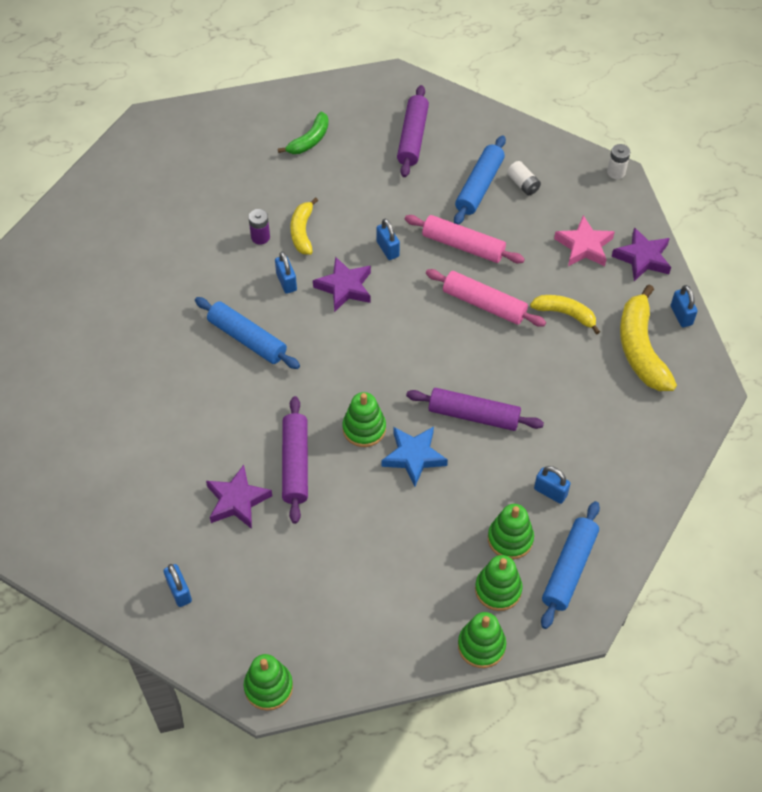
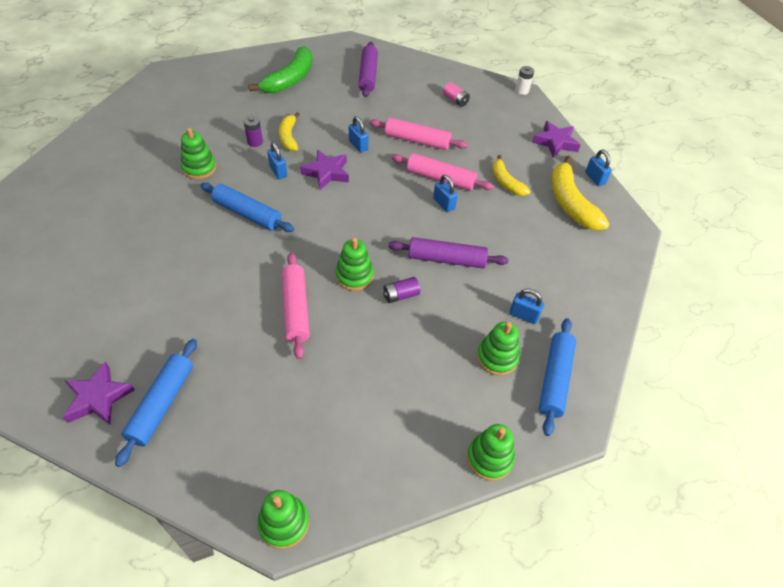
camera: 10 degrees left, 5 degrees down
(179, 591) = (189, 433): blue padlock -> blue padlock (444, 204)
(237, 500) = (244, 344): purple star -> purple star (98, 397)
(295, 464) = (296, 309): purple rolling pin -> pink rolling pin
(309, 140) = (290, 79): green banana -> green banana, size x1.66
(414, 457) = (401, 295): blue star -> purple battery
(479, 186) = (423, 103): blue rolling pin -> blue rolling pin (162, 404)
(498, 589) = (495, 403): green stacking toy -> green stacking toy (199, 168)
(523, 184) = (455, 100): white battery -> pink battery
(565, 314) = (506, 182): yellow banana -> yellow banana turned 135 degrees counterclockwise
(584, 246) = (509, 137): pink star -> none

